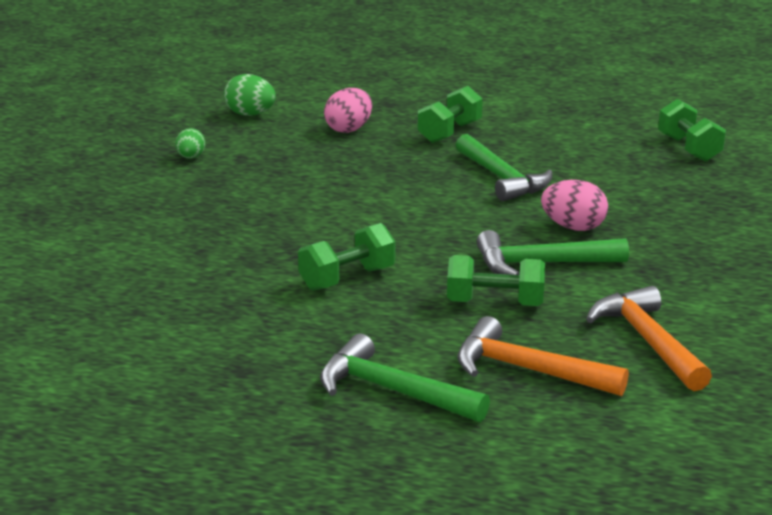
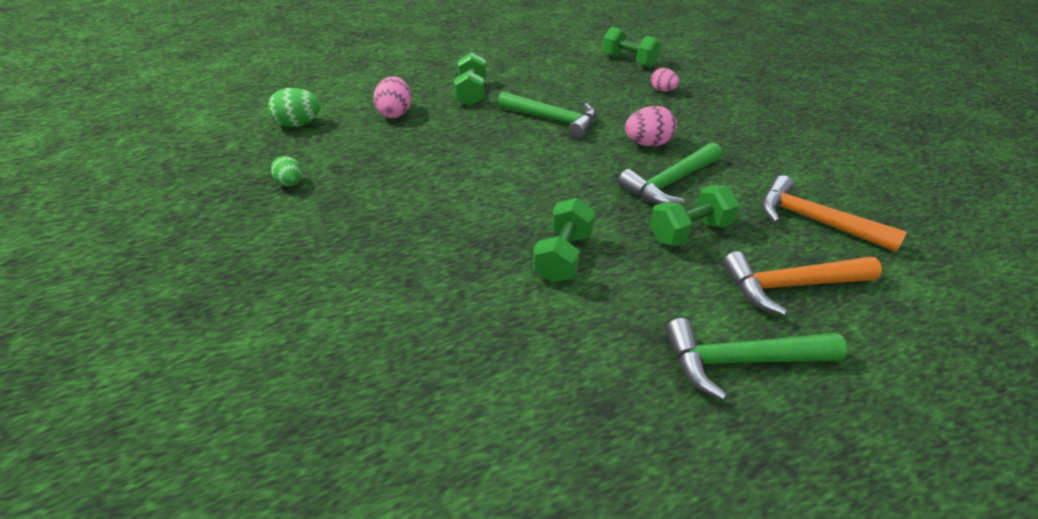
camera: 35 degrees left, 15 degrees up
(679, 187) = (662, 90): none -> pink egg

